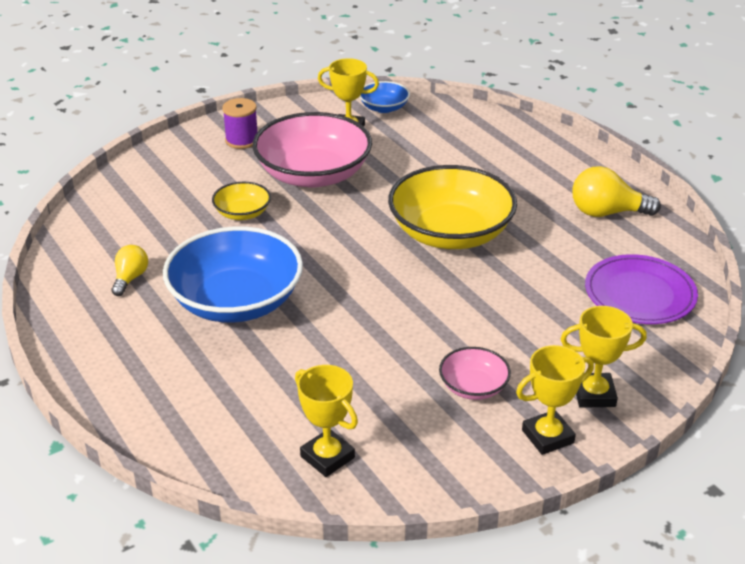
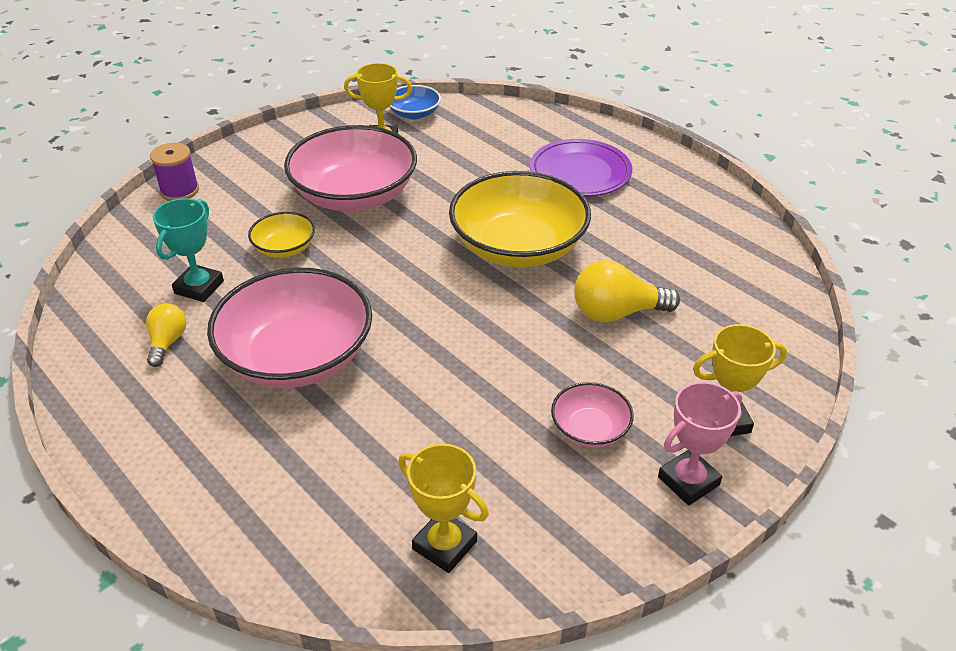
camera: 10 degrees left, 5 degrees up
(163, 238) = (199, 287): none -> turquoise trophy
(236, 301) = (297, 356): blue bowl -> pink bowl
(242, 140) = (268, 164): purple spool -> purple spool (180, 190)
(547, 436) = (688, 481): yellow trophy -> pink trophy
(606, 212) = (674, 206): yellow light bulb -> yellow light bulb (616, 313)
(639, 294) = (735, 294): purple plate -> purple plate (580, 172)

